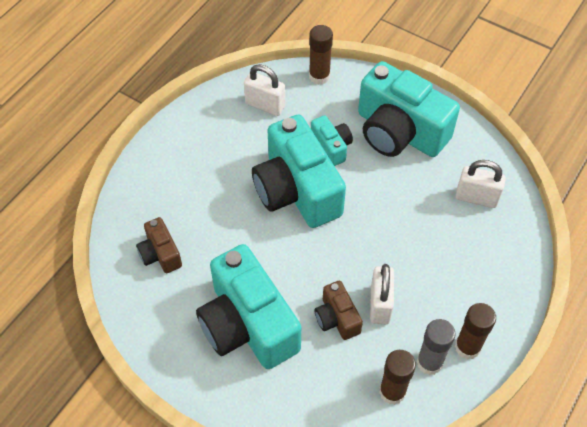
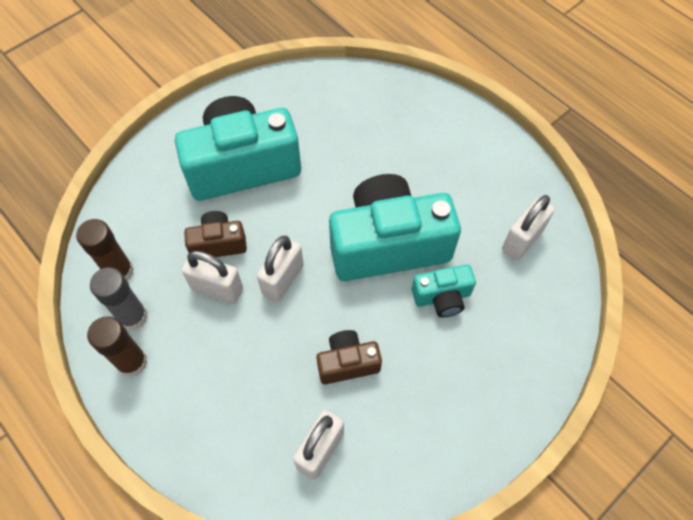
camera: 105 degrees right, 5 degrees up
(160, 254) = (345, 110): brown camera -> brown camera (347, 363)
(319, 76) = (561, 313): brown glue stick -> none
(354, 257) = (283, 280): none -> white padlock
(399, 132) = (449, 386): turquoise camera -> none

